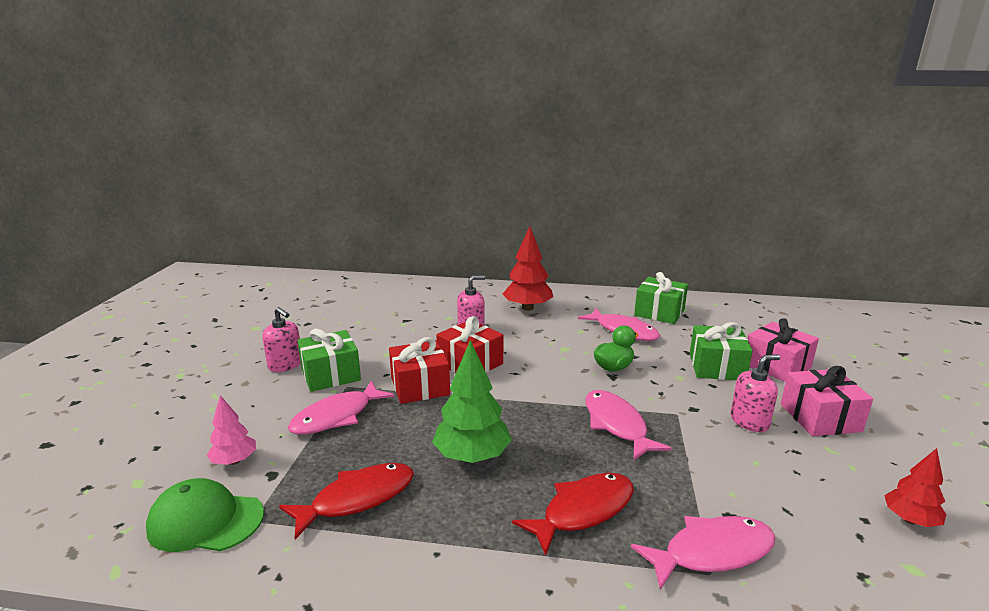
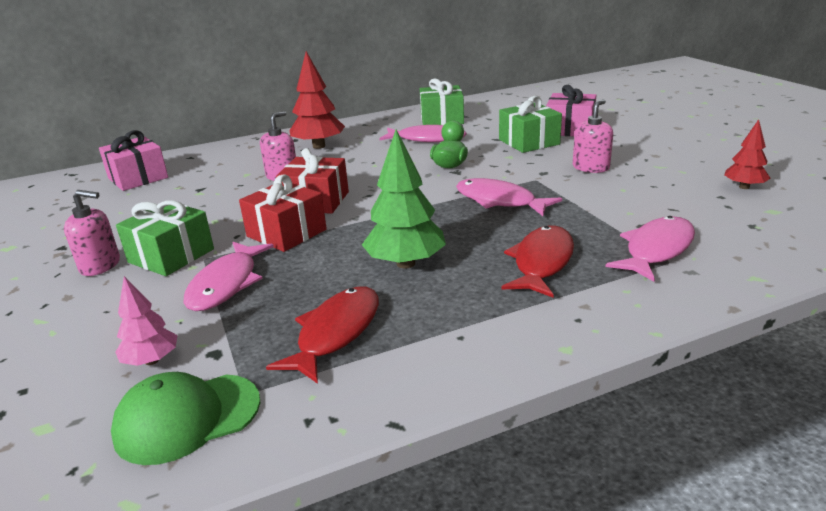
camera: 30 degrees left, 5 degrees up
(820, 418) = (632, 150): pink gift -> pink gift (138, 178)

